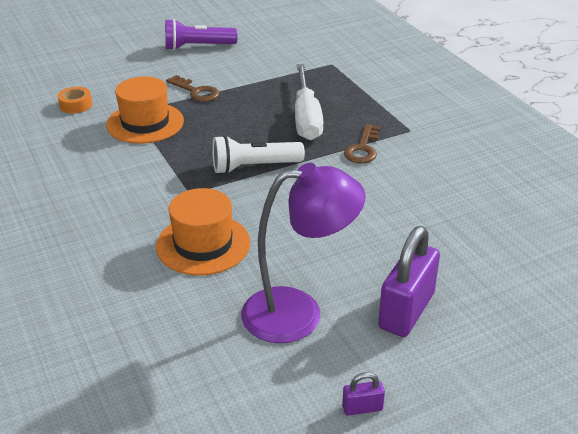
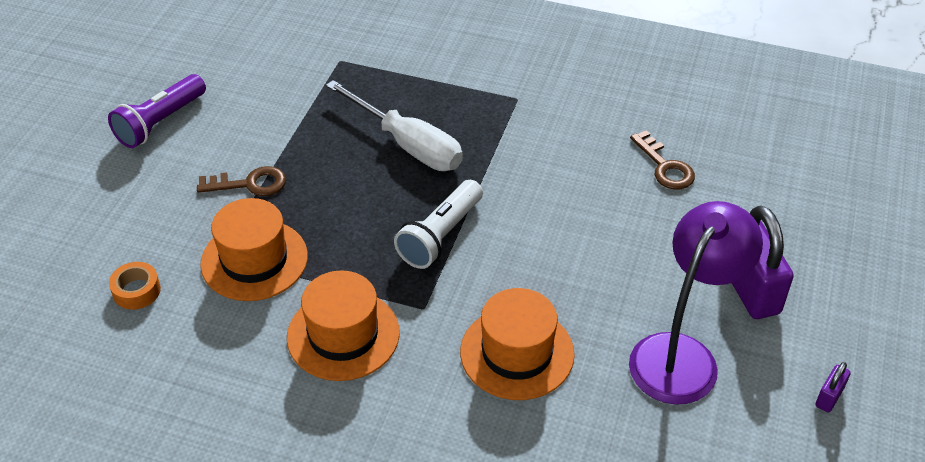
camera: 45 degrees left, 10 degrees up
(131, 178) = (343, 335): none -> orange hat
(363, 148) = (506, 147): brown key -> brown key (665, 166)

